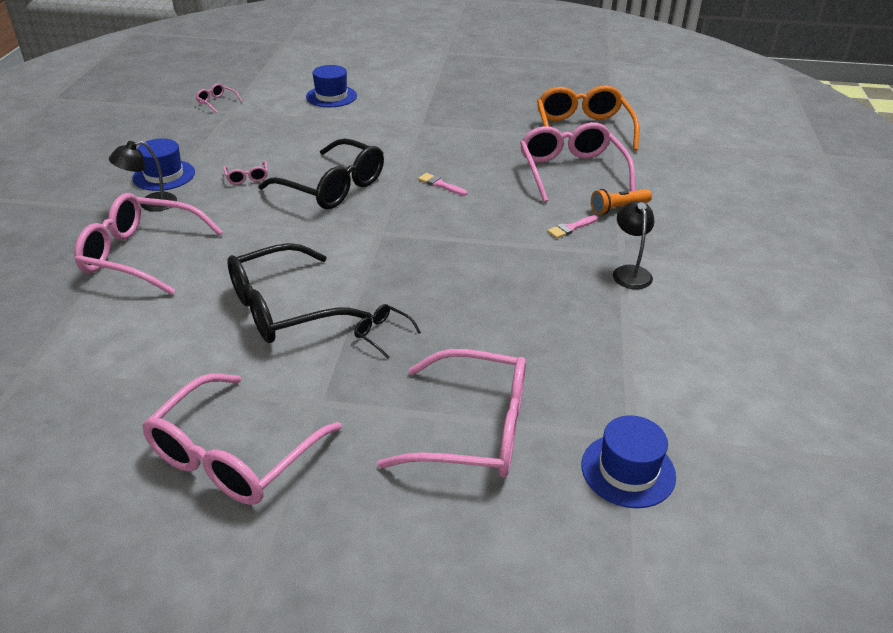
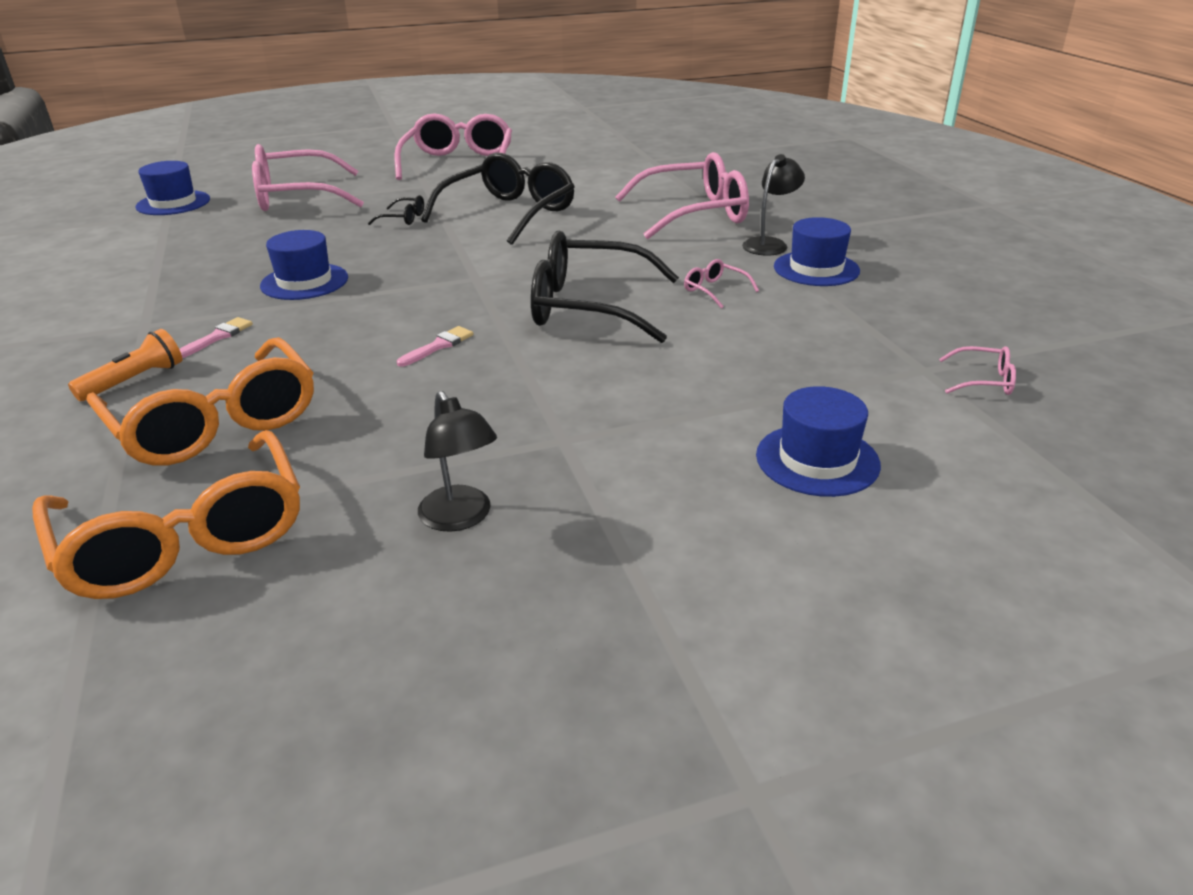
camera: 155 degrees right, 5 degrees down
(440, 184) = (438, 346): pink brush -> pink brush turned 60 degrees counterclockwise
(503, 266) = (304, 282): none -> blue hat
(571, 171) = (216, 423): pink glasses -> orange glasses
(630, 272) = (138, 309): black lamp -> black lamp (461, 518)

